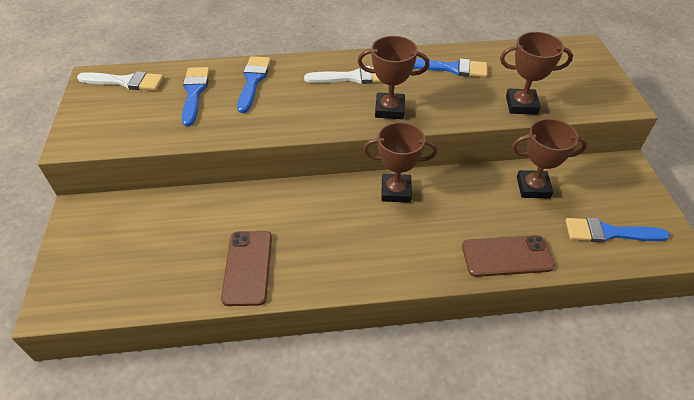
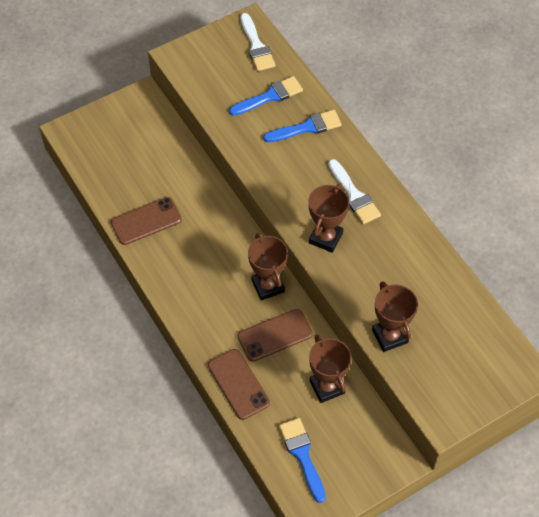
camera: 65 degrees right, 10 degrees up
(389, 109) = (326, 238): brown trophy -> brown trophy turned 45 degrees clockwise
(451, 68) = (413, 265): blue brush -> none
(458, 206) = (275, 335): none -> brown phone

